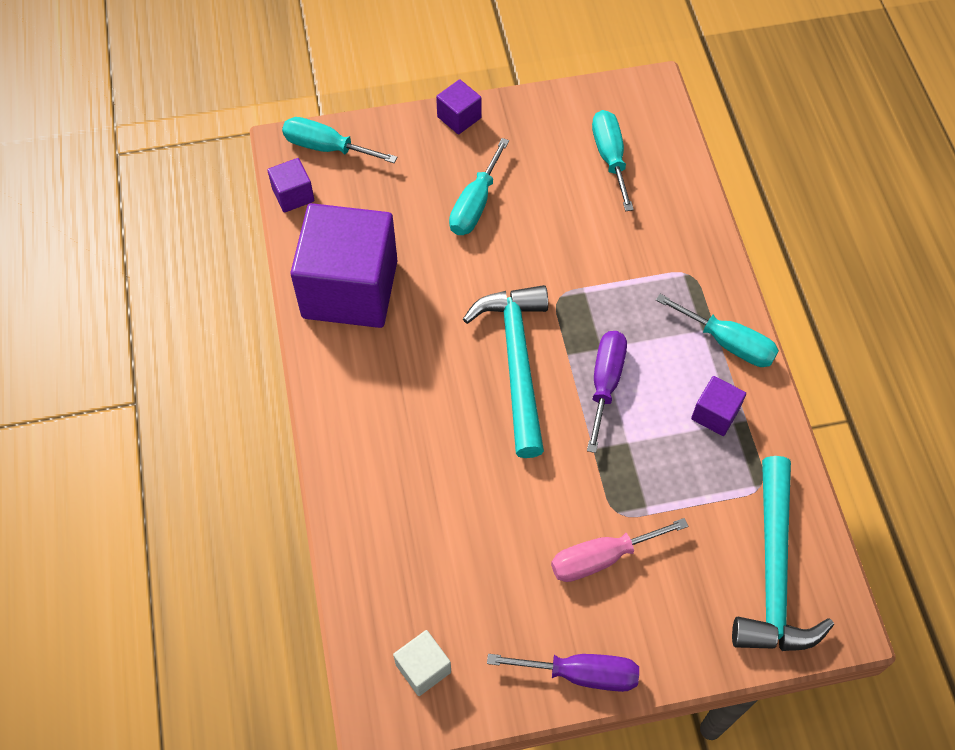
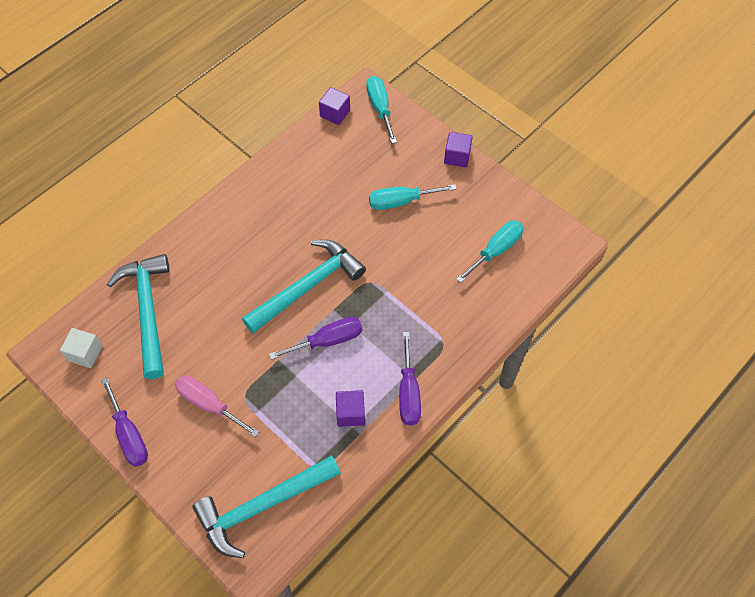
camera: 55 degrees right, 0 degrees up
(350, 289) = (294, 177): purple cube -> none
(416, 559) = (147, 311): none -> turquoise hammer
(728, 343) = (408, 393): turquoise screwdriver -> purple screwdriver

